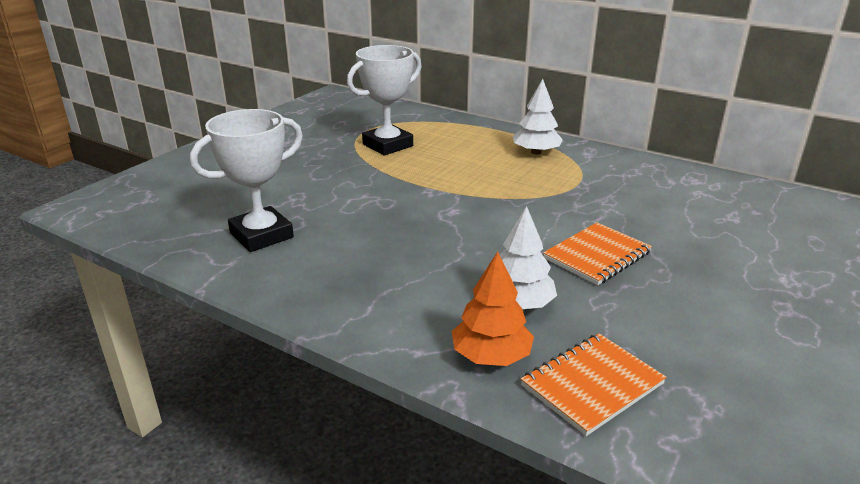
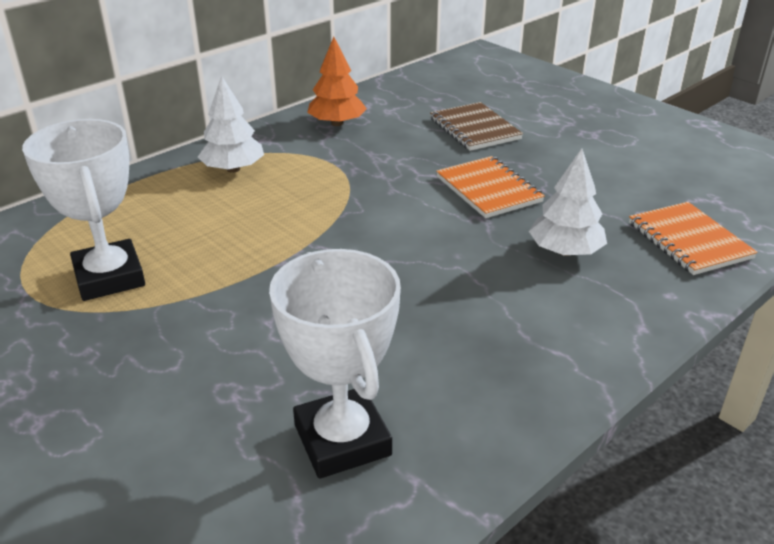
camera: 75 degrees left, 5 degrees up
(491, 356) = (649, 284): orange tree -> orange tree (337, 123)
(711, 237) = (474, 129): none -> brown notebook

